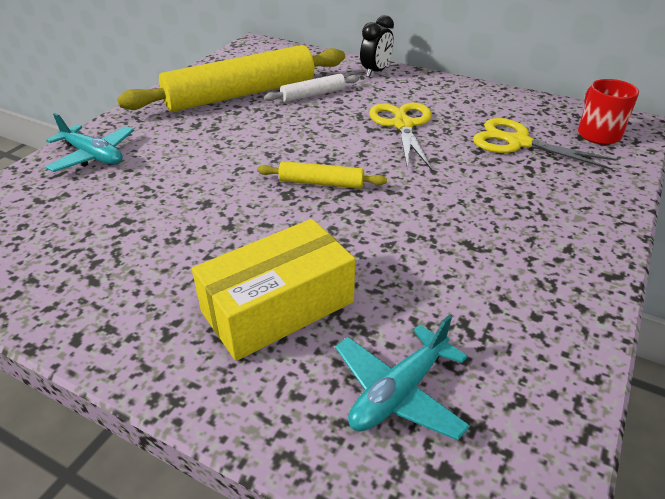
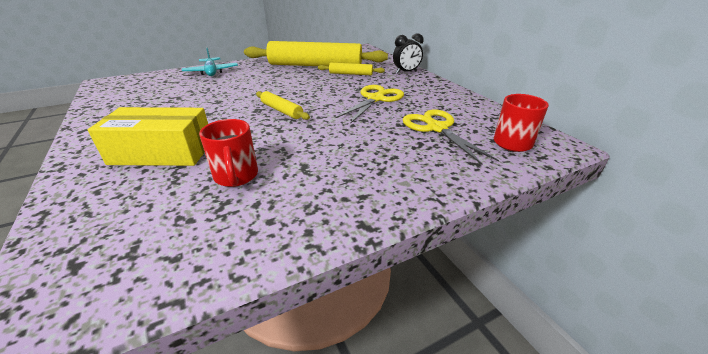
camera: 35 degrees right, 5 degrees down
(313, 95) = (350, 74): white rolling pin -> yellow rolling pin
(398, 392) = (132, 215): turquoise plane -> none
(424, 290) = (236, 177): none -> red mug

